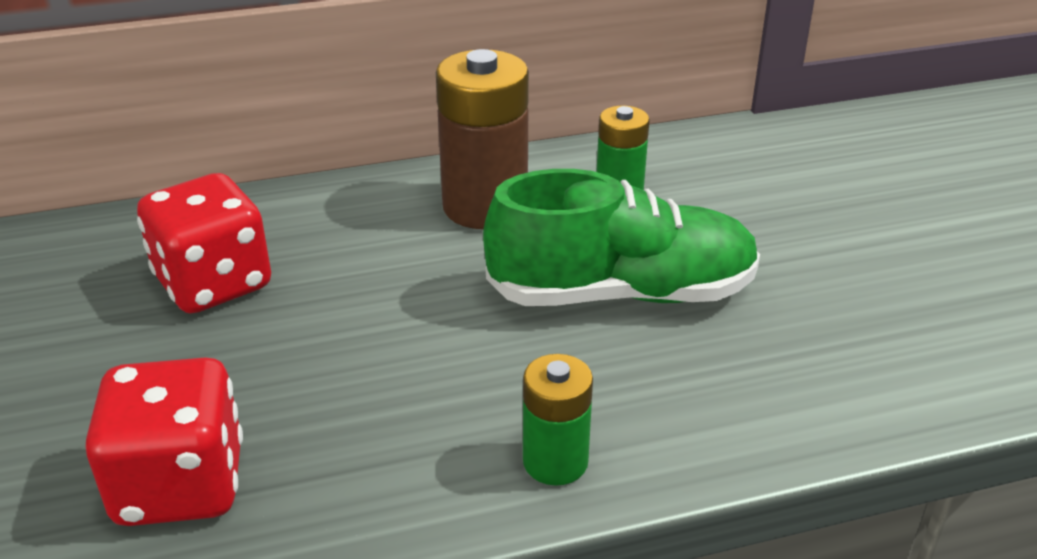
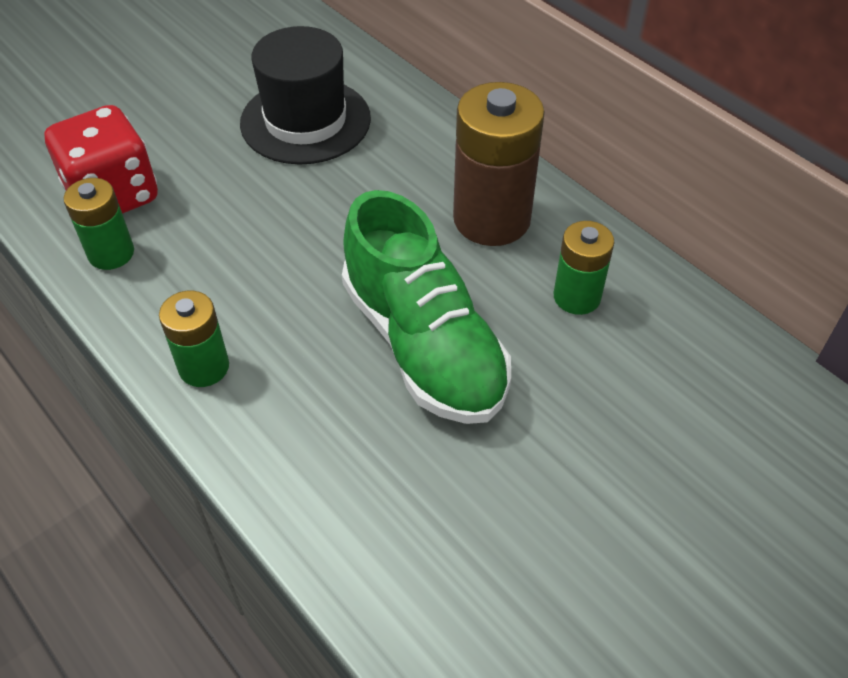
camera: 65 degrees right, 15 degrees up
(214, 283) = (305, 121): red dice -> black hat
(295, 509) = (111, 253): none -> green battery

